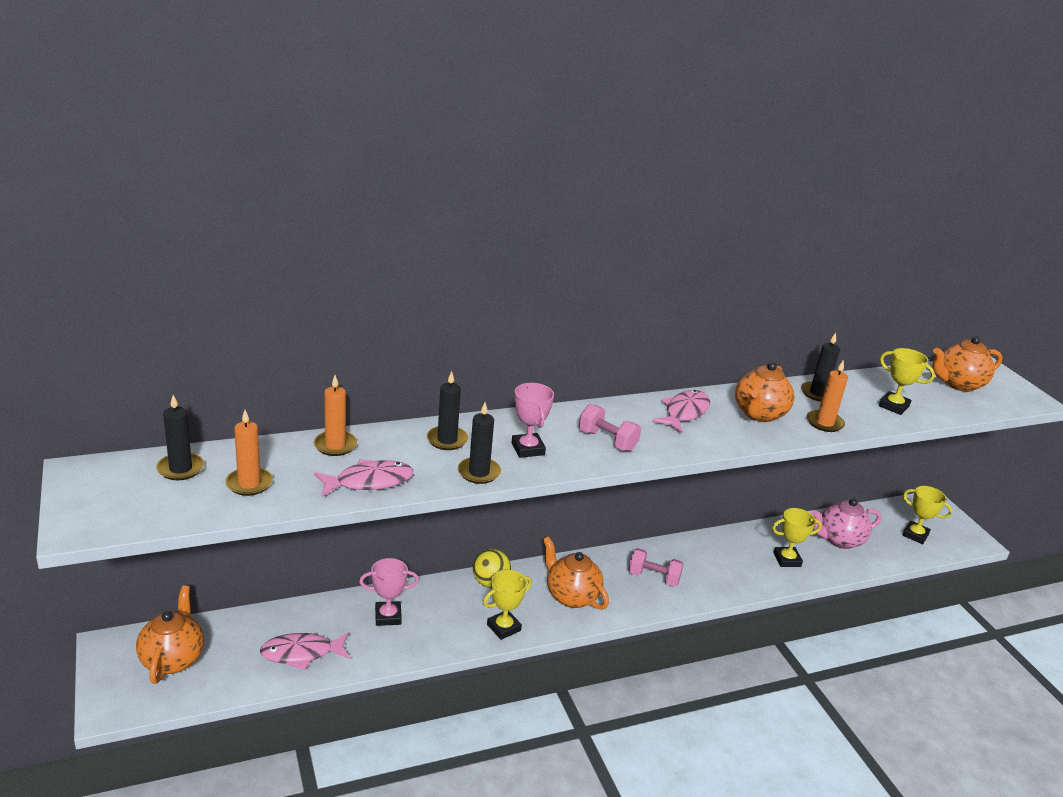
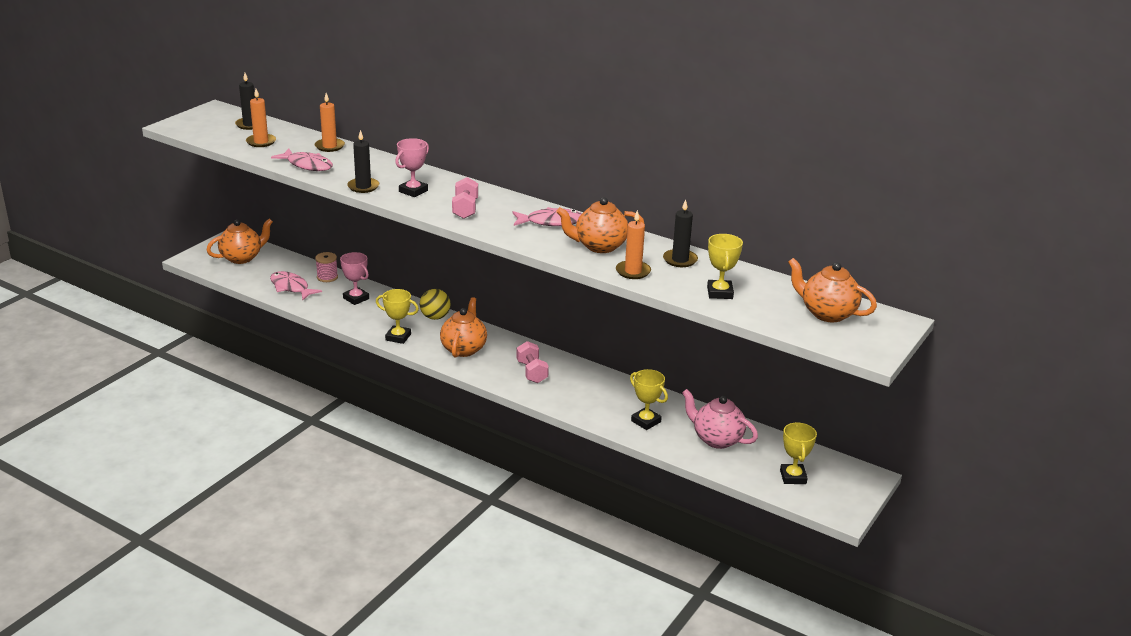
camera: 55 degrees right, 0 degrees up
(314, 614) = (327, 277): none -> pink spool
(447, 440) = (384, 169): black candle -> none

